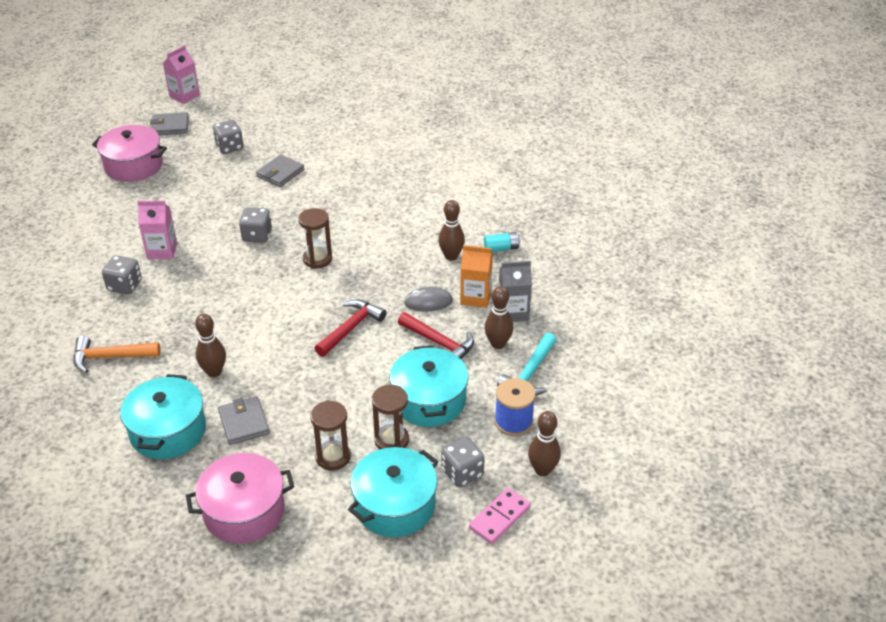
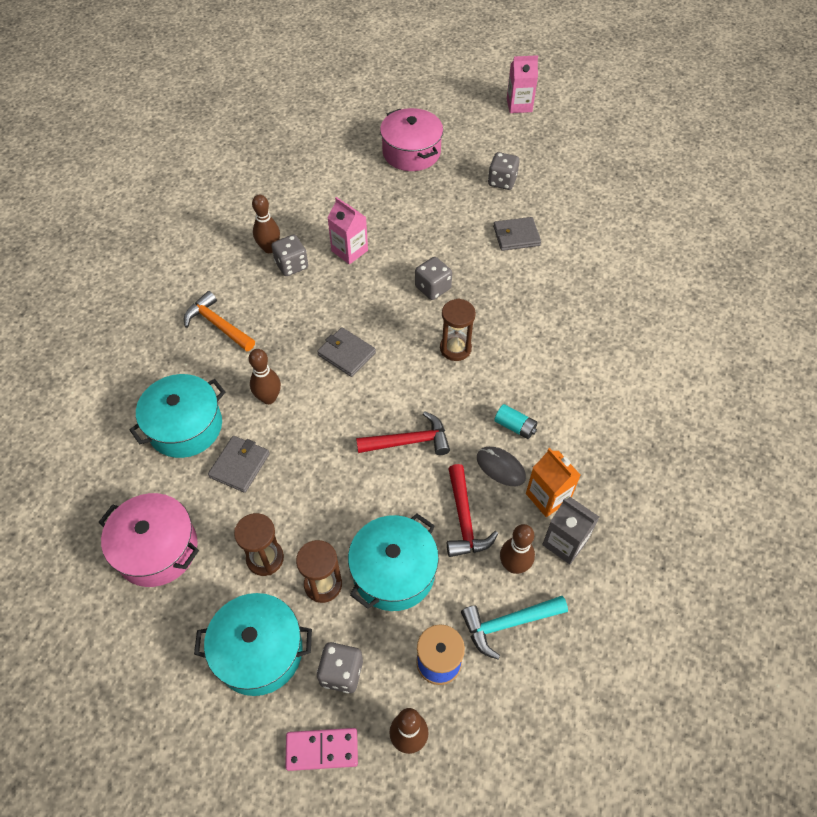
camera: 45 degrees right, 15 degrees up
(170, 126) = (477, 130): grey wallet -> grey wallet (346, 354)
(451, 256) = (572, 434): brown bowling pin -> brown bowling pin (269, 248)
(501, 248) = (629, 462): turquoise battery -> turquoise battery (515, 426)

